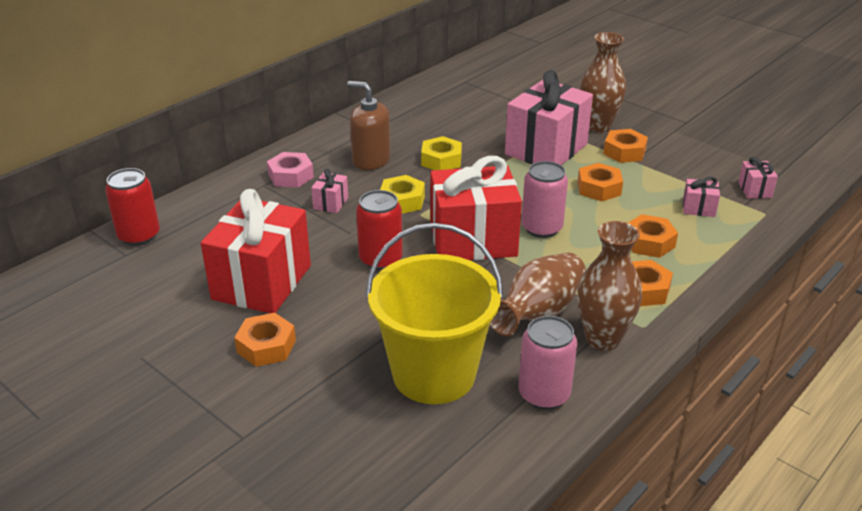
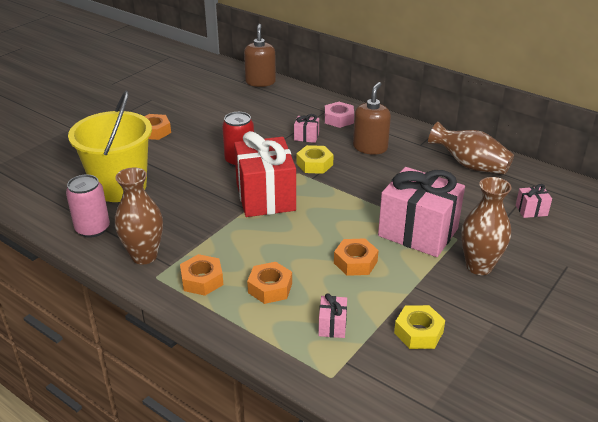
camera: 85 degrees right, 0 degrees up
(139, 236) = (260, 82): red can -> brown soap dispenser
(262, 282) = (214, 123): red gift -> none
(441, 160) = (380, 178): yellow nut -> yellow nut (418, 332)
(538, 313) = (176, 227): brown vase -> brown vase (470, 165)
(541, 228) = (286, 229): pink can -> none
(624, 152) = (430, 282): orange nut -> none
(754, 190) = (378, 375): pink gift -> pink gift (531, 210)

